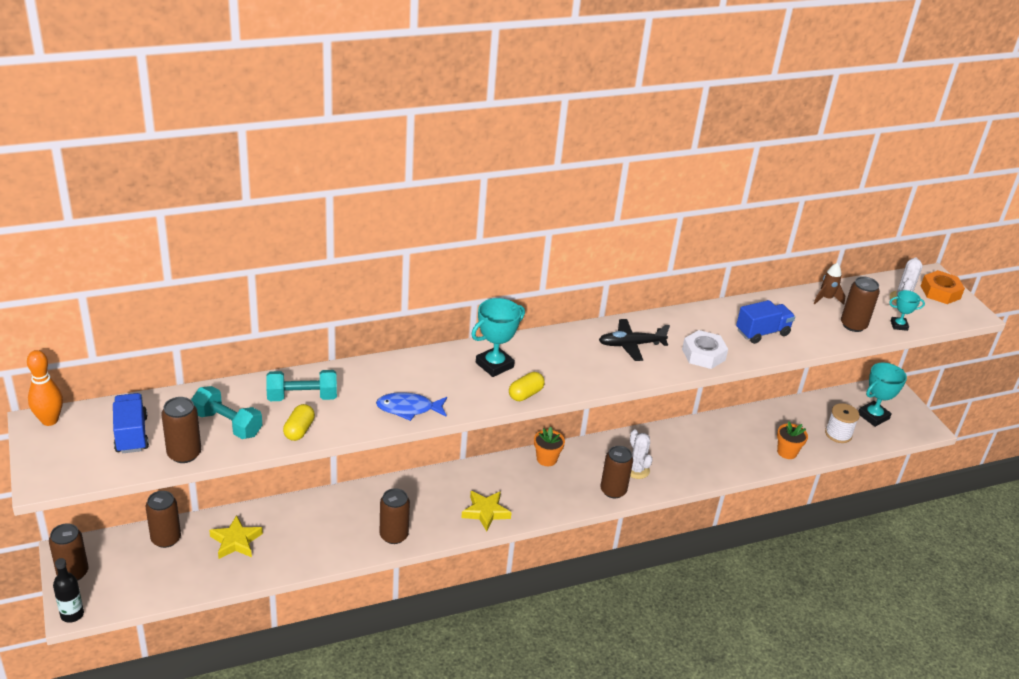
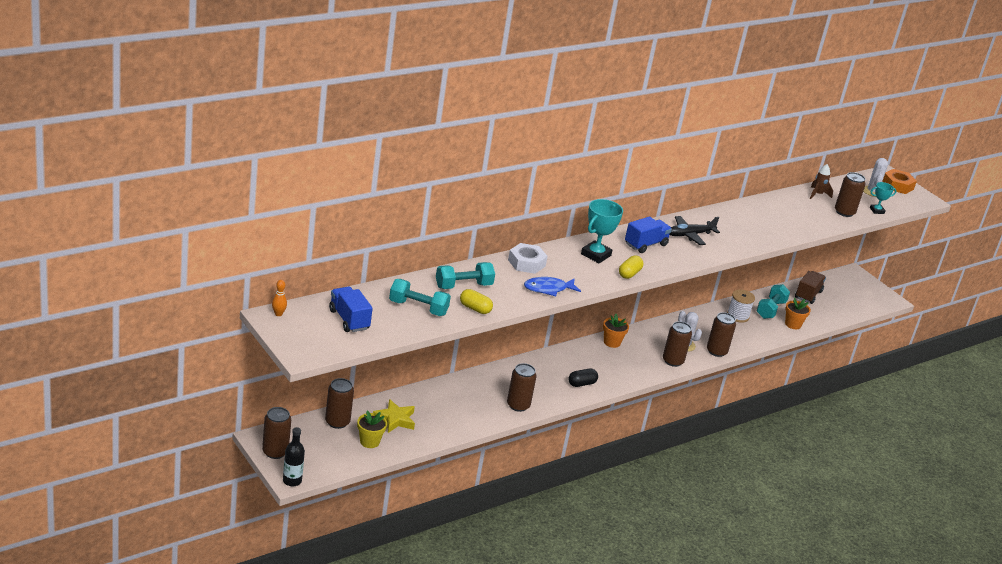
camera: 15 degrees left, 5 degrees down
(49, 420) = (278, 314): orange bowling pin -> orange bowling pin, size x0.56
(184, 454) = (398, 330): brown can -> brown can (716, 351)
(191, 569) = (369, 441): none -> yellow flower pot
(299, 430) = (475, 308): yellow capsule -> yellow capsule turned 60 degrees counterclockwise
(485, 512) = (581, 384): yellow star -> black capsule
(703, 354) = (745, 239): white nut -> white nut (526, 263)
(762, 332) = (781, 221): blue truck -> blue truck (645, 244)
(765, 430) = (770, 309): none -> turquoise dumbbell
(821, 413) = (808, 295): none -> brown truck
(838, 434) = (826, 309): white spool -> white spool (738, 316)
(873, 416) = (848, 294): turquoise trophy -> none

